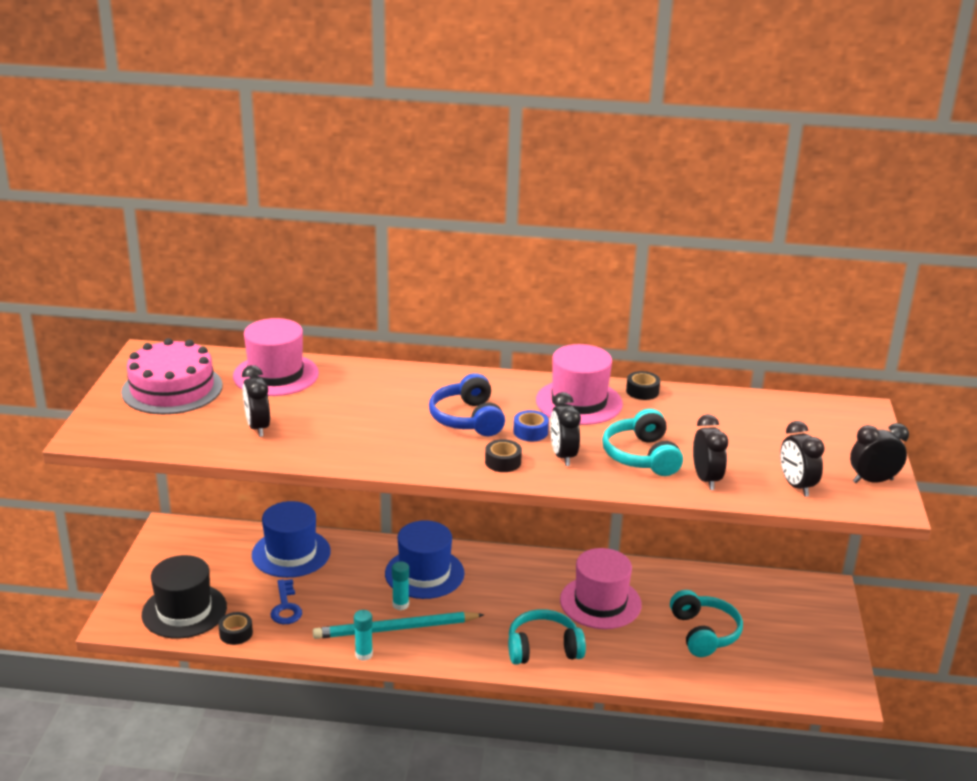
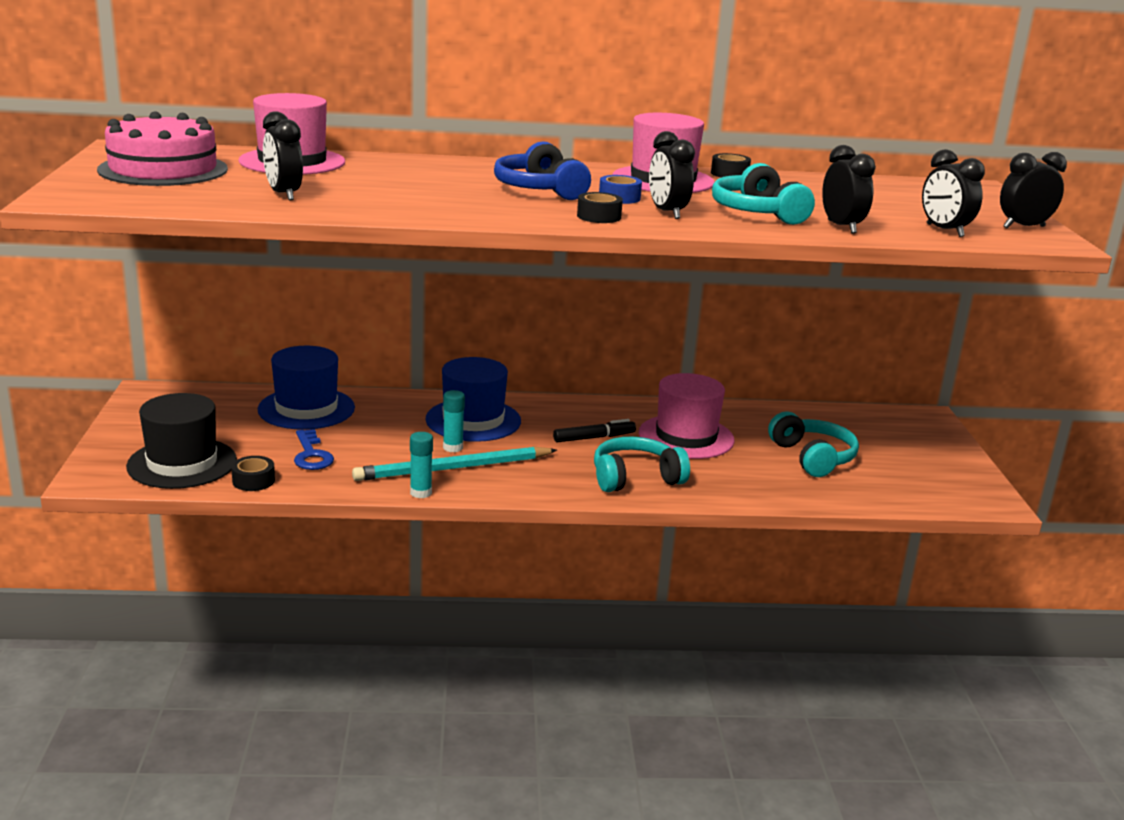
camera: 10 degrees left, 5 degrees down
(520, 599) = (593, 438): none -> black marker

